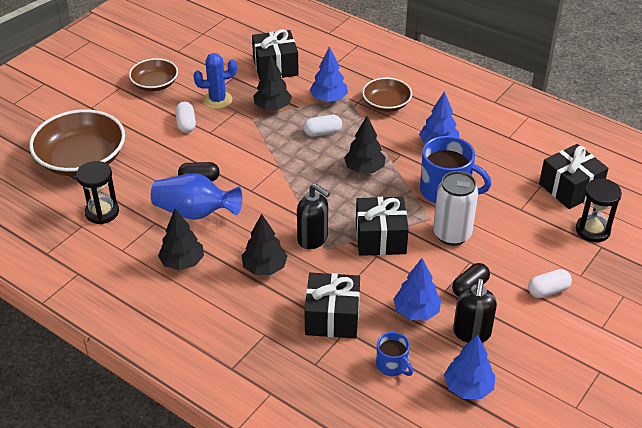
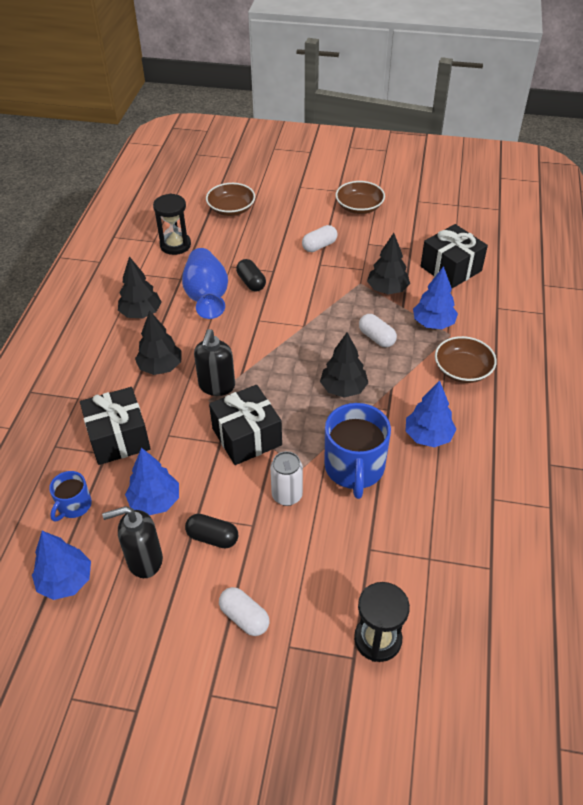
camera: 65 degrees right, 5 degrees up
(82, 159) = (231, 209): brown bowl -> brown bowl, size x0.57
(217, 100) = (368, 251): blue cactus -> none
(452, 234) = (287, 495): white can -> white can, size x0.66
(570, 188) = (442, 592): black gift -> none

